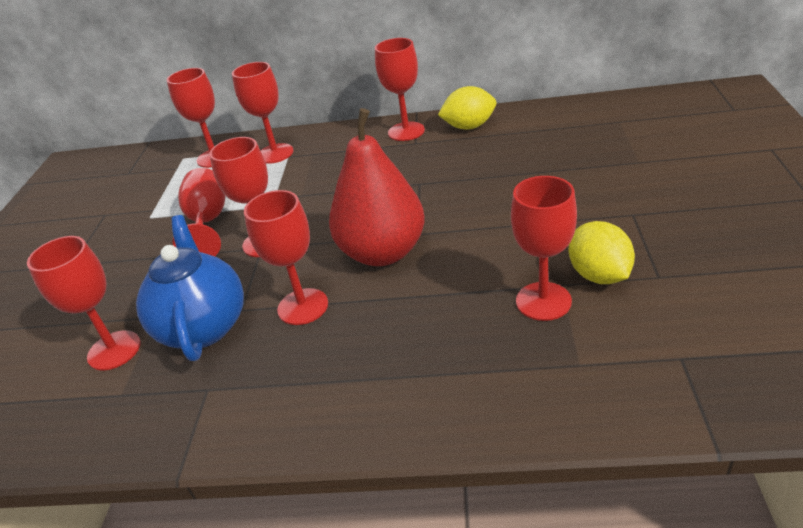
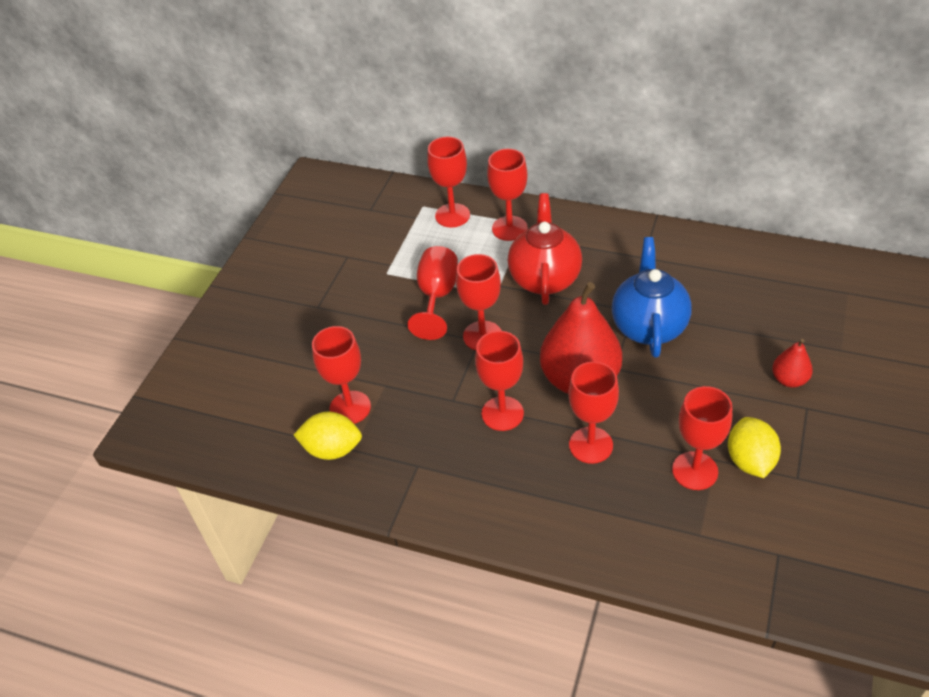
camera: 15 degrees right, 10 degrees up
(204, 326) = (421, 407): blue teapot -> blue teapot (648, 326)
(320, 181) = (544, 278): none -> red teapot
(406, 131) = (639, 239): red goblet -> red goblet (591, 445)
(469, 127) = (701, 252): yellow lemon -> yellow lemon (332, 449)
(602, 196) = (789, 379): none -> red pear

